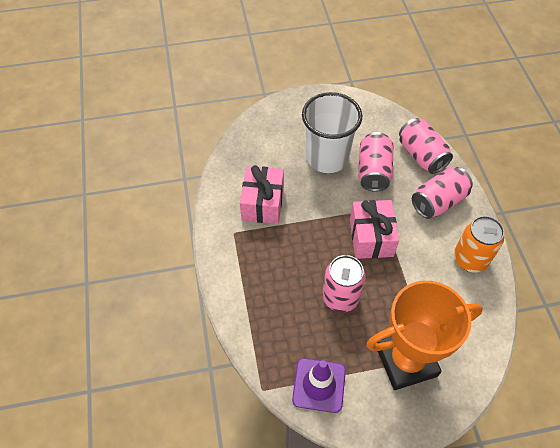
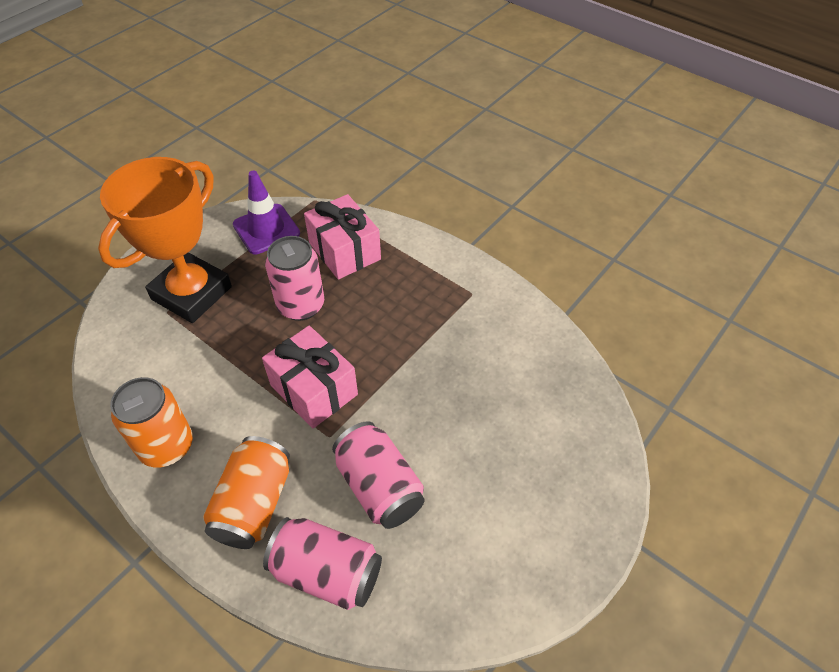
camera: 140 degrees right, 5 degrees down
(262, 203) = (476, 342): pink gift -> pink gift (344, 251)
(327, 157) = (460, 460): white cup -> none
(438, 201) = (254, 504): pink can -> orange can

